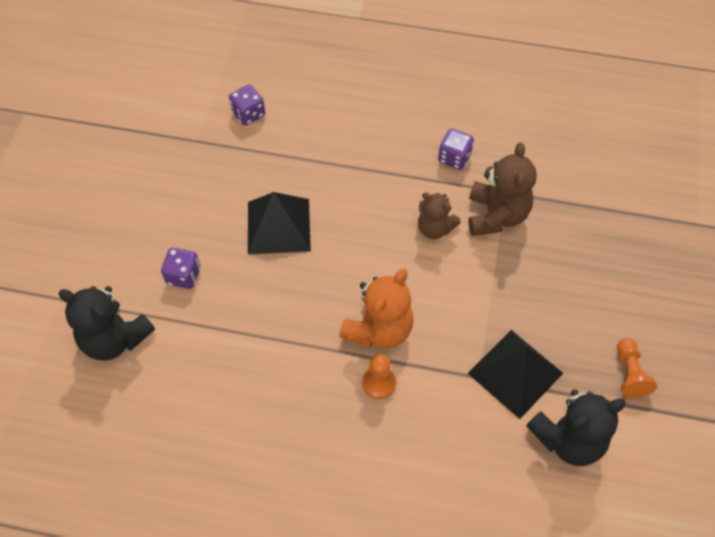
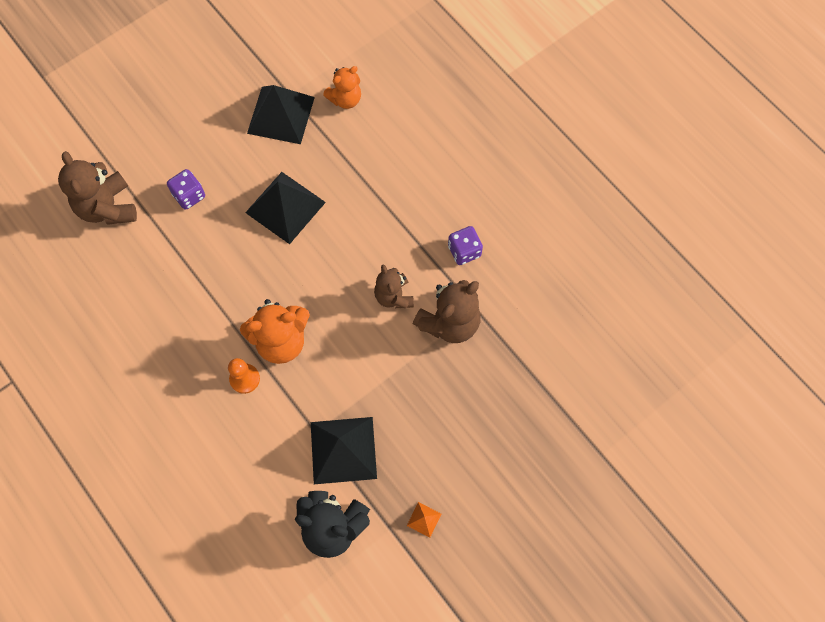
camera: 40 degrees right, 10 degrees up
(115, 339) = (108, 207): black teddy bear -> brown teddy bear
(205, 160) = (281, 115): none -> black pyramid
(248, 114) = (345, 99): purple dice -> orange teddy bear
(629, 373) = (424, 519): orange pawn -> orange pyramid

